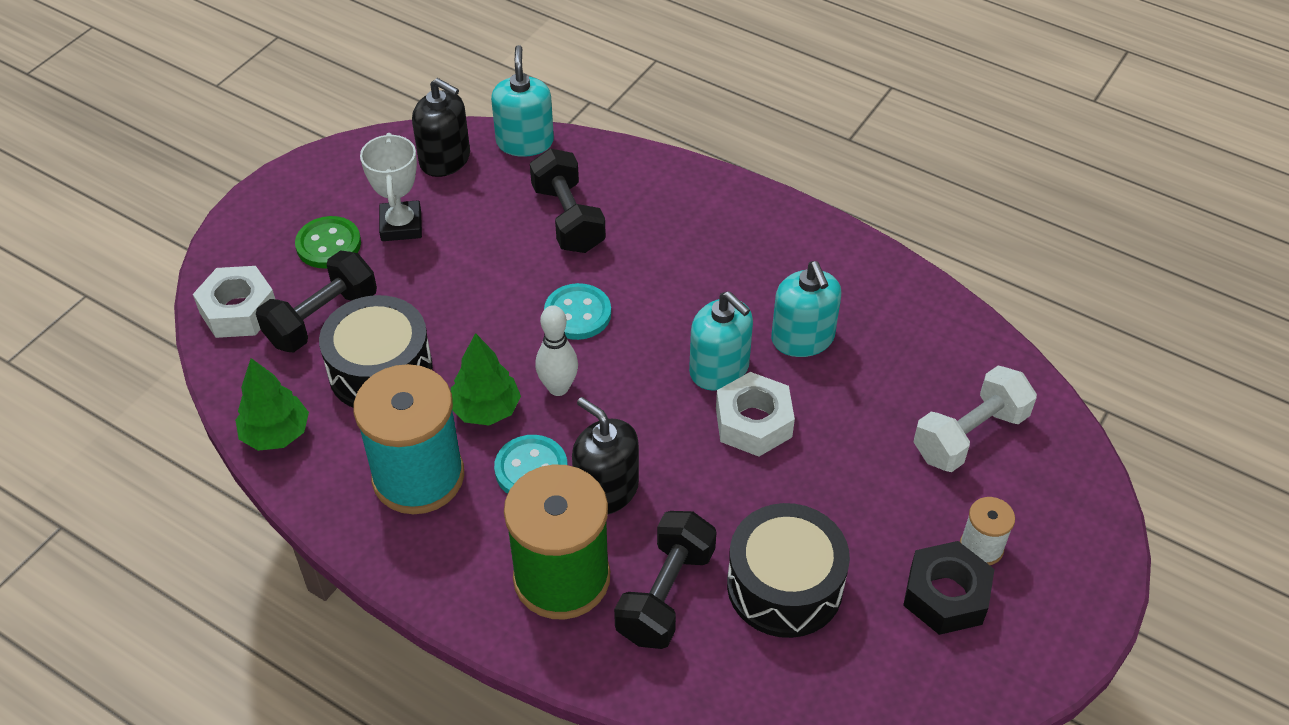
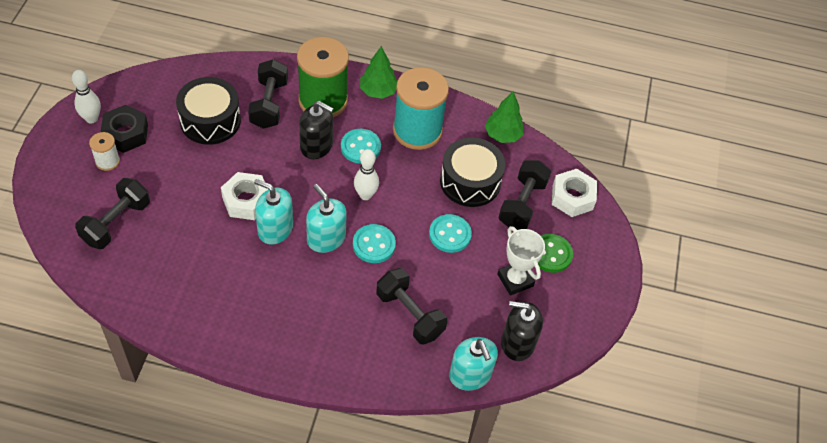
camera: 155 degrees right, 5 degrees up
(458, 302) = (450, 234): none -> turquoise button
(486, 410) = (400, 173): green tree -> green tree (378, 91)
(802, 338) = (228, 262): turquoise soap dispenser -> turquoise soap dispenser (326, 238)
(969, 435) = (116, 223): white dumbbell -> black dumbbell
(1010, 644) = (91, 118): none -> white bowling pin

